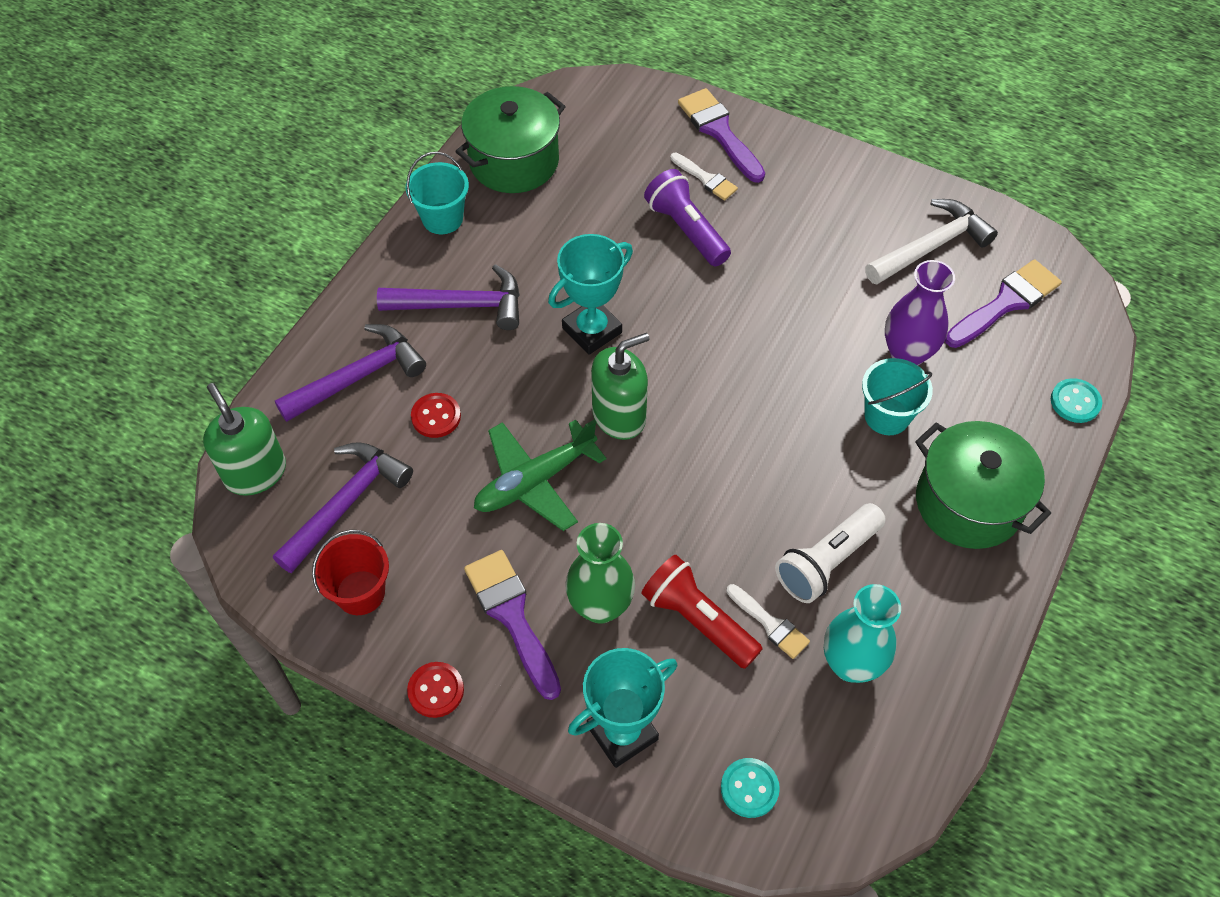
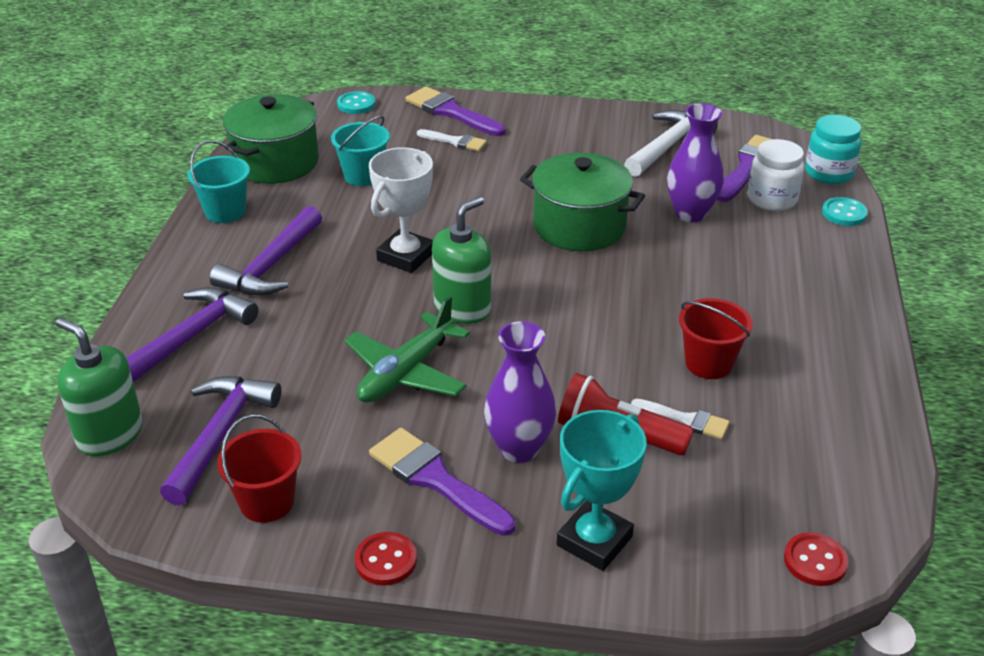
camera: 20 degrees left, 20 degrees down
(436, 416) = (284, 348): red button -> red button (815, 561)
(461, 305) = (272, 265): purple hammer -> purple hammer turned 135 degrees clockwise
(592, 330) = (406, 256): turquoise trophy -> white trophy
(600, 606) = (519, 448): green vase -> purple vase
(686, 229) = (456, 175): purple flashlight -> none
(749, 788) = (741, 549): turquoise button -> turquoise button (356, 104)
(827, 561) = (709, 363): white flashlight -> red bucket
(851, 664) = (775, 430): turquoise vase -> none
(887, 416) = (699, 255): turquoise bucket -> turquoise bucket (363, 175)
(968, 503) = (802, 295): green pot -> green pot (579, 226)
(1006, 358) = (772, 199): none -> white jar
(1090, 337) = (828, 173): none -> turquoise jar

